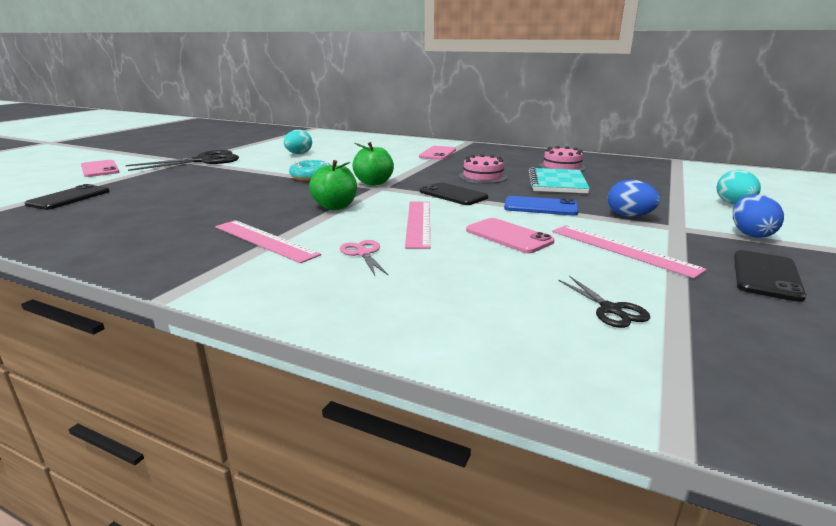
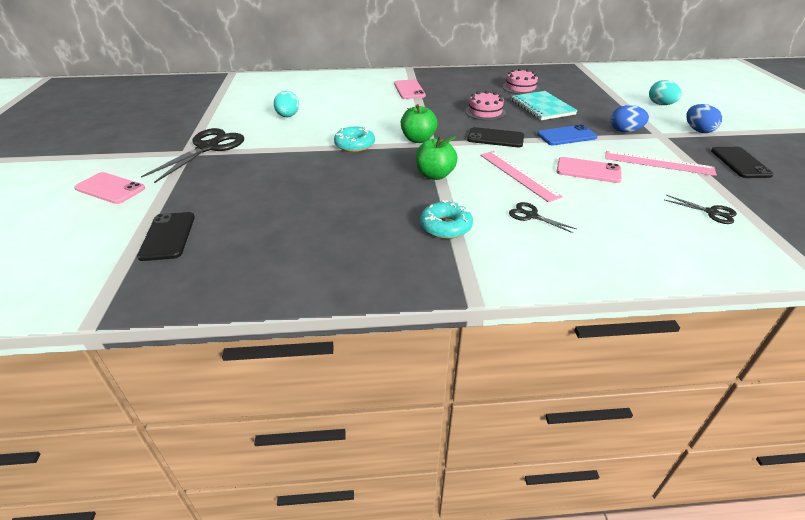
camera: 30 degrees left, 15 degrees up
(264, 240) = (445, 226): pink ruler -> turquoise donut
(363, 253) = (531, 215): pink scissors -> black scissors

